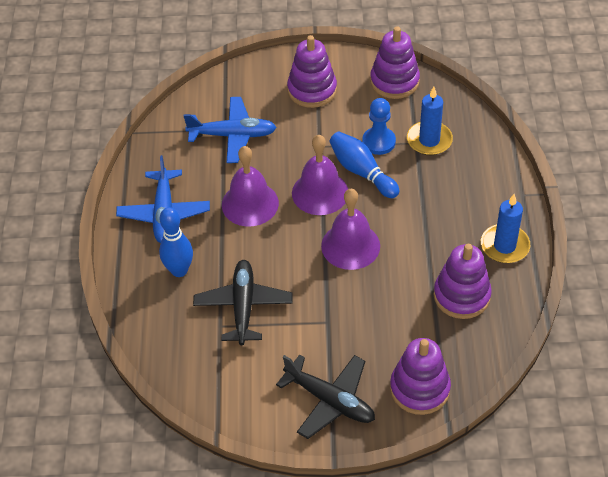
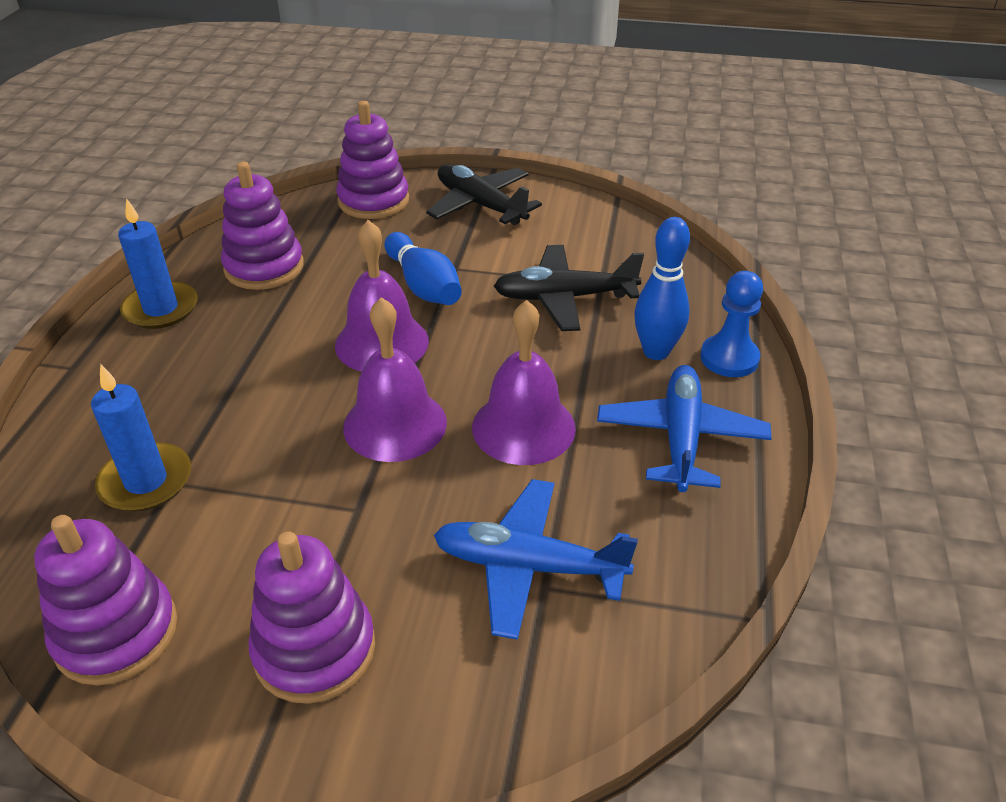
camera: 170 degrees left, 10 degrees down
(243, 306) = (564, 298): black plane -> black plane turned 75 degrees clockwise
(362, 172) = (304, 446): blue bowling pin -> blue bowling pin (423, 286)
(378, 142) = (241, 496): blue pawn -> blue pawn (729, 358)

